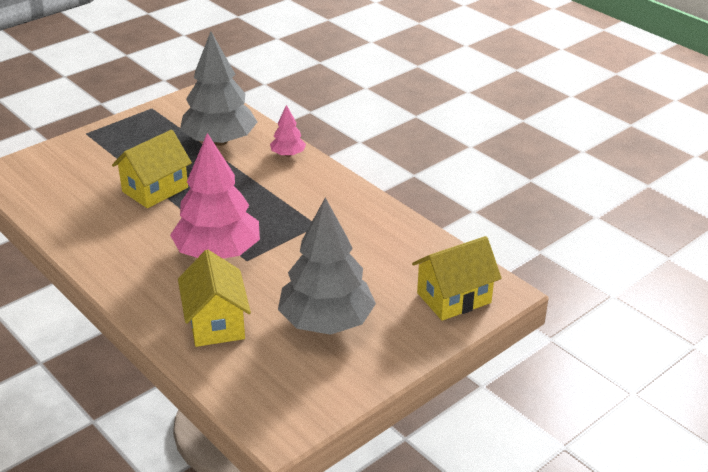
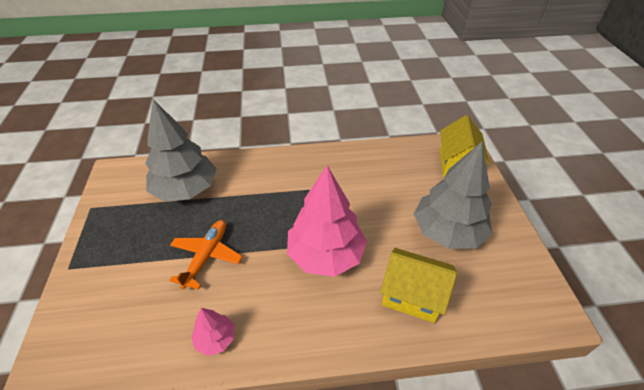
camera: 55 degrees left, 10 degrees up
(155, 189) = (206, 256): yellow house -> orange plane
(288, 154) = (242, 163): pink tree -> pink tree (215, 339)

